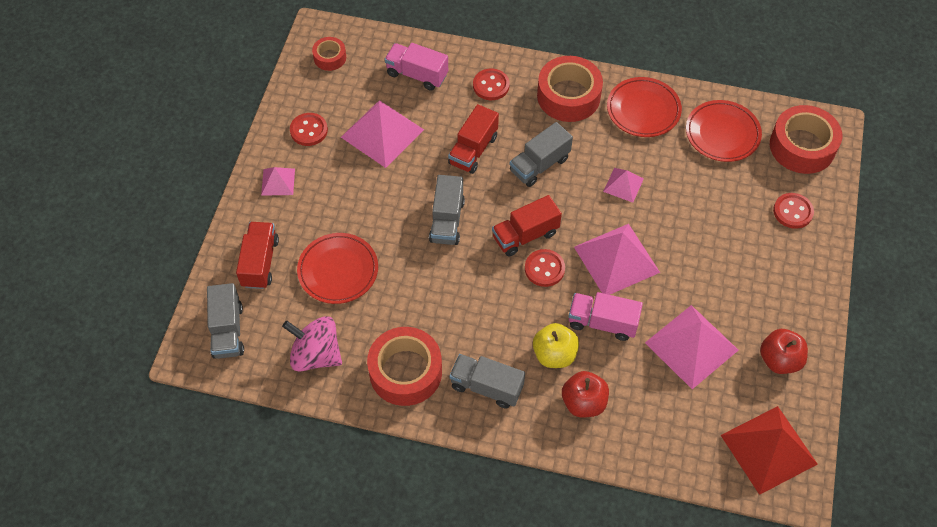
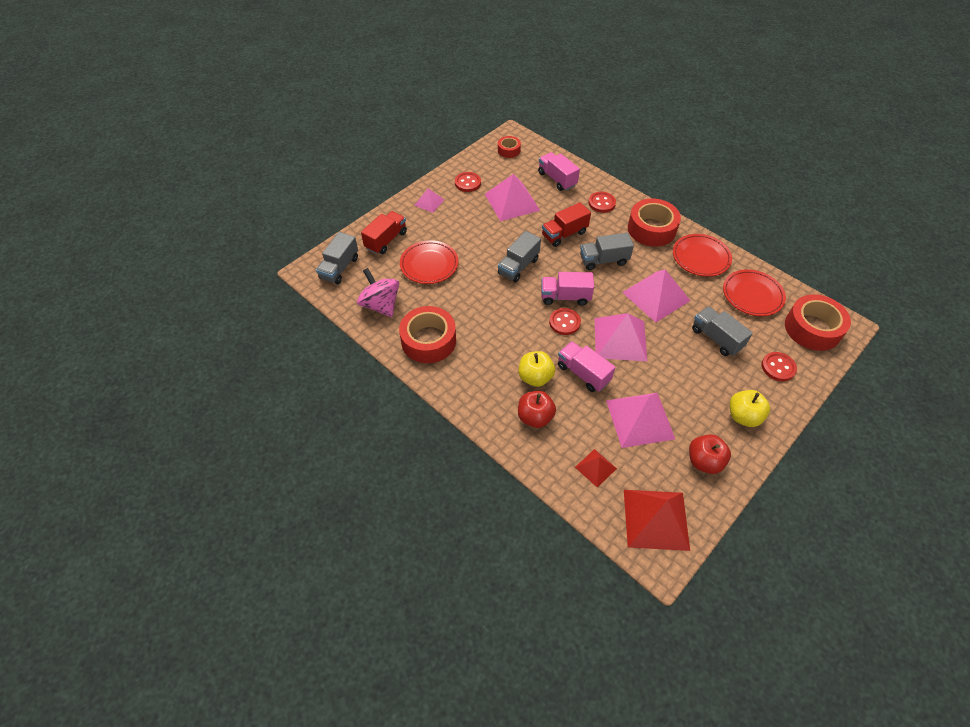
camera: 30 degrees right, 5 degrees down
(486, 387) = (475, 375): grey truck -> grey truck (716, 338)
(525, 235) = (565, 297): red truck -> pink truck
(623, 185) = (656, 296): pink pyramid -> pink pyramid, size x1.93
(679, 426) = (595, 467): none -> red pyramid
(789, 288) = (743, 416): none -> yellow apple

